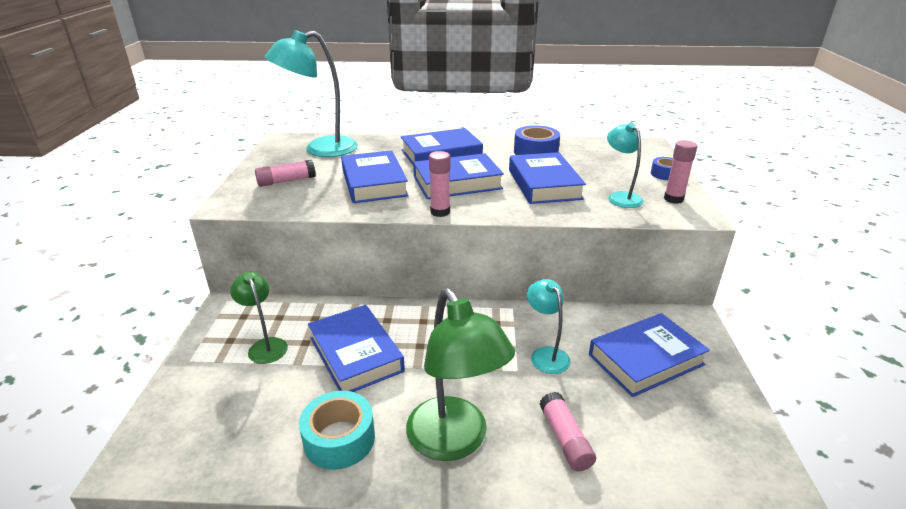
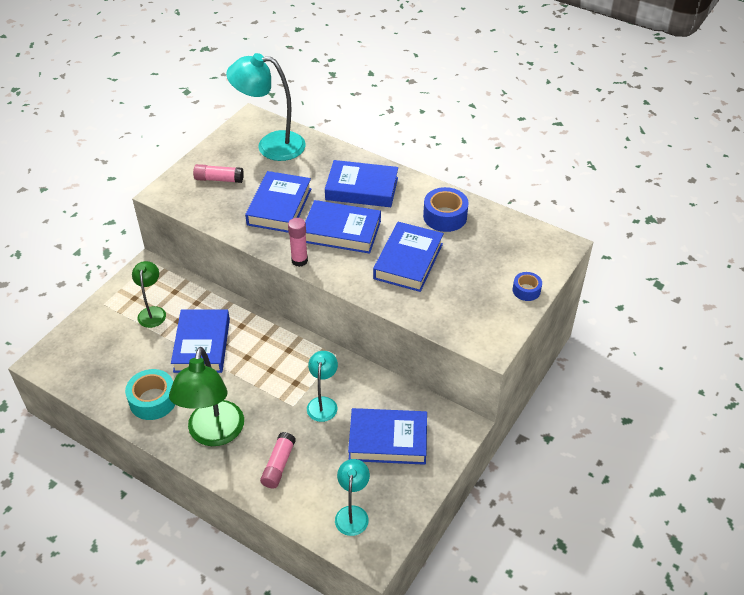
camera: 30 degrees right, 15 degrees up
(620, 197) = (453, 301): turquoise lamp -> turquoise lamp (352, 513)
(673, 199) = (495, 322): pink glue stick -> none

